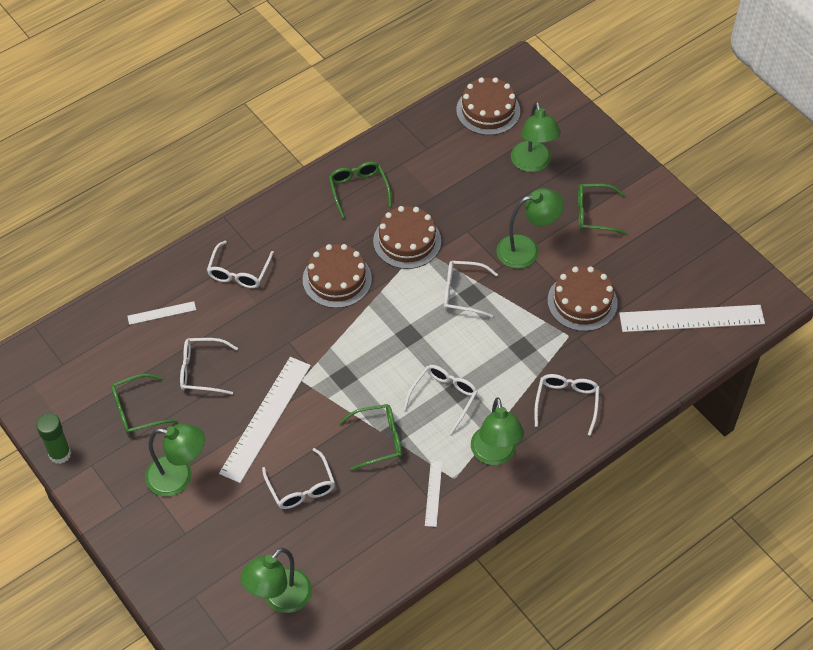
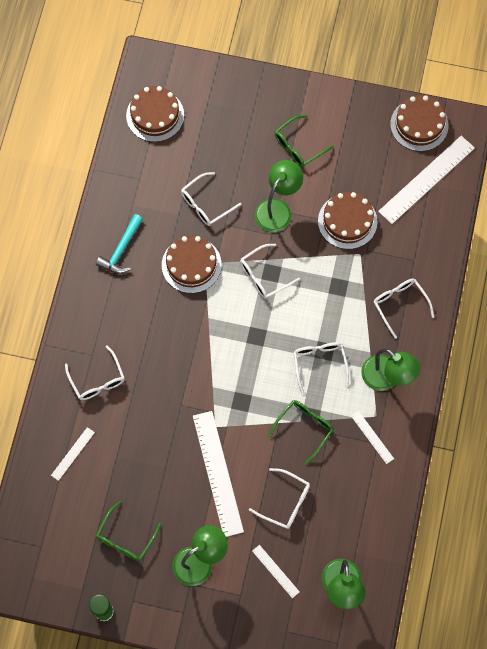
camera: 40 degrees left, 15 degrees up
(202, 370) = (142, 474): white glasses -> white glasses (206, 204)
(235, 537) = (275, 571): none -> white ruler
(337, 279) = (170, 332): brown cake -> brown cake (419, 124)
(358, 190) = (121, 250): green glasses -> turquoise hammer
(533, 164) = (224, 136): green lamp -> none

